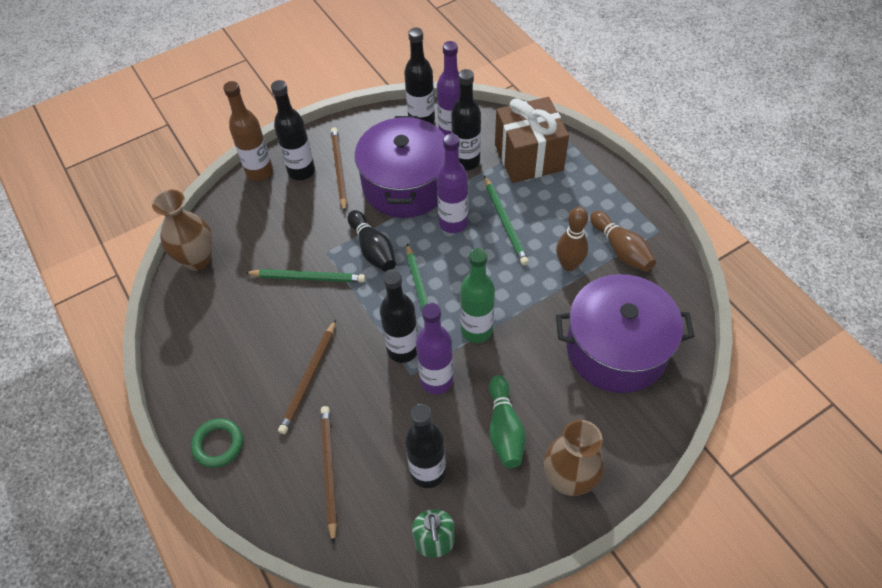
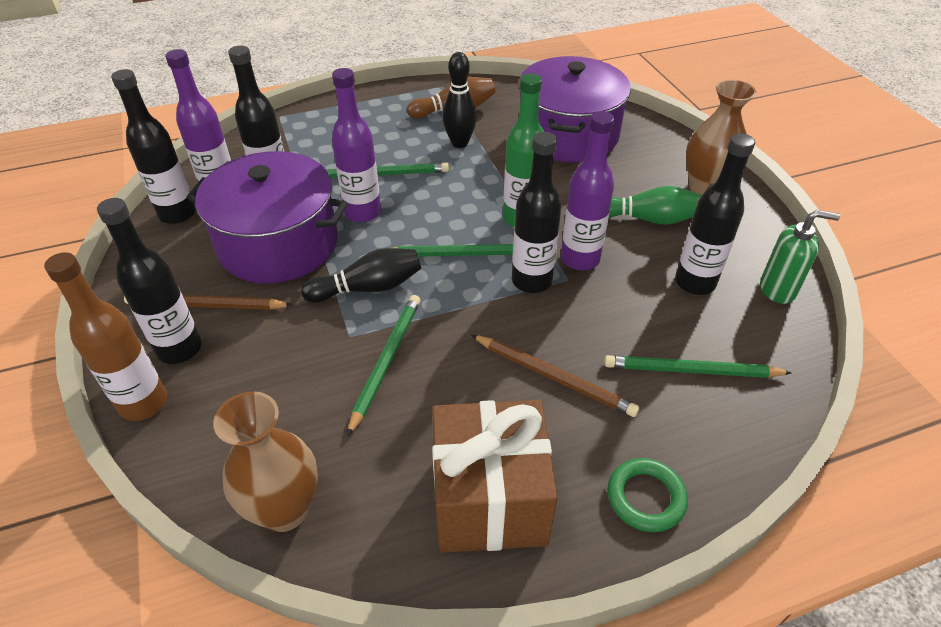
camera: 80 degrees left, 10 degrees down
(329, 470) = (691, 371): brown pencil -> green pencil
(528, 157) = (300, 142): brown gift -> brown gift (489, 500)
(569, 265) = (459, 143): brown bowling pin -> black bowling pin

